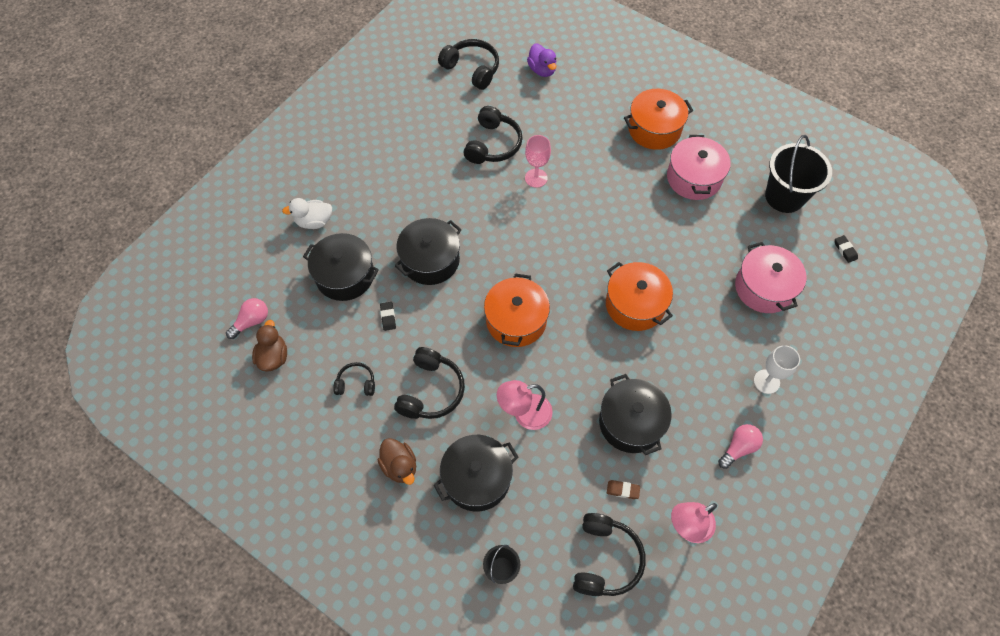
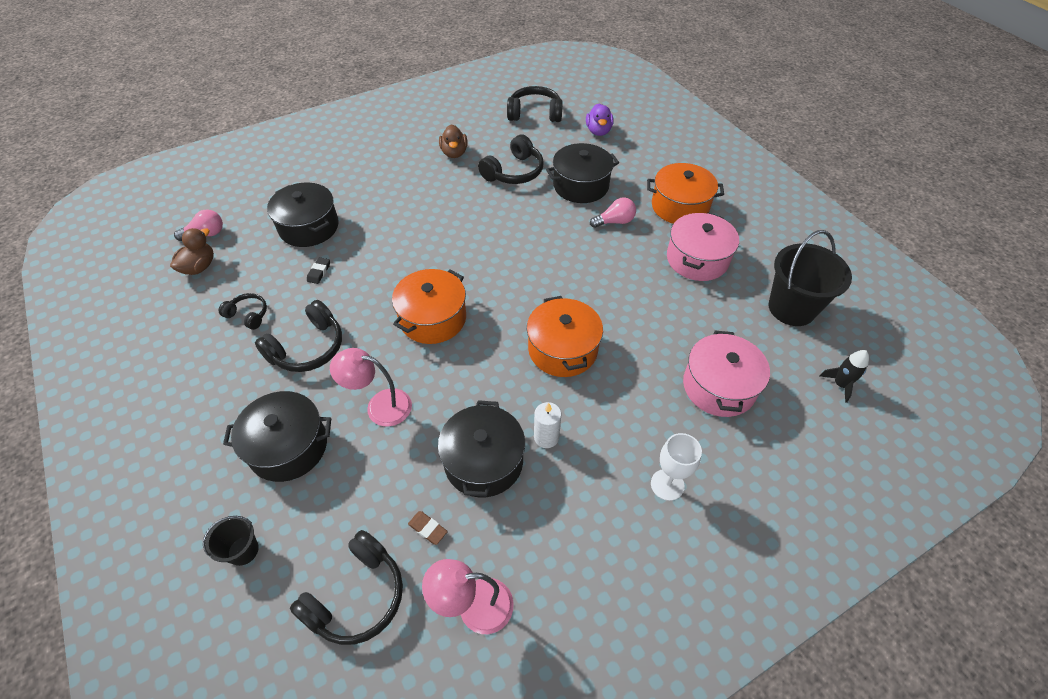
camera: 25 degrees right, 10 degrees down
(314, 221) = (317, 179): white duck -> none
(400, 466) = (227, 403): brown duck -> brown duck (454, 153)
(430, 260) = (391, 241): black pot -> black pot (581, 185)
(472, 69) = (535, 113): black headphones -> black headphones turned 60 degrees counterclockwise
(536, 178) = (535, 209): pink goblet -> none
(664, 383) = (546, 437): none -> white candle
(738, 448) = (590, 544): pink light bulb -> pink light bulb (615, 222)
(845, 250) = (840, 384): black eraser -> black rocket

